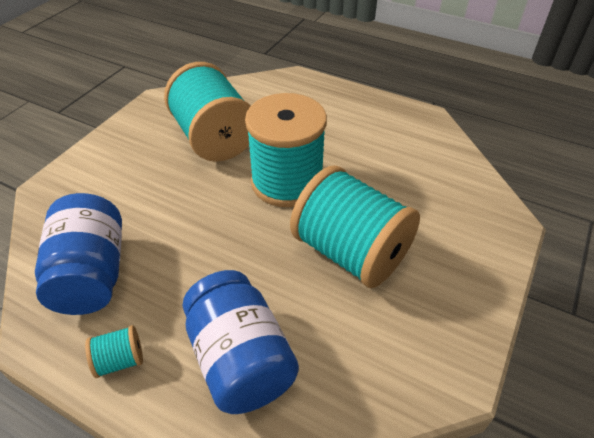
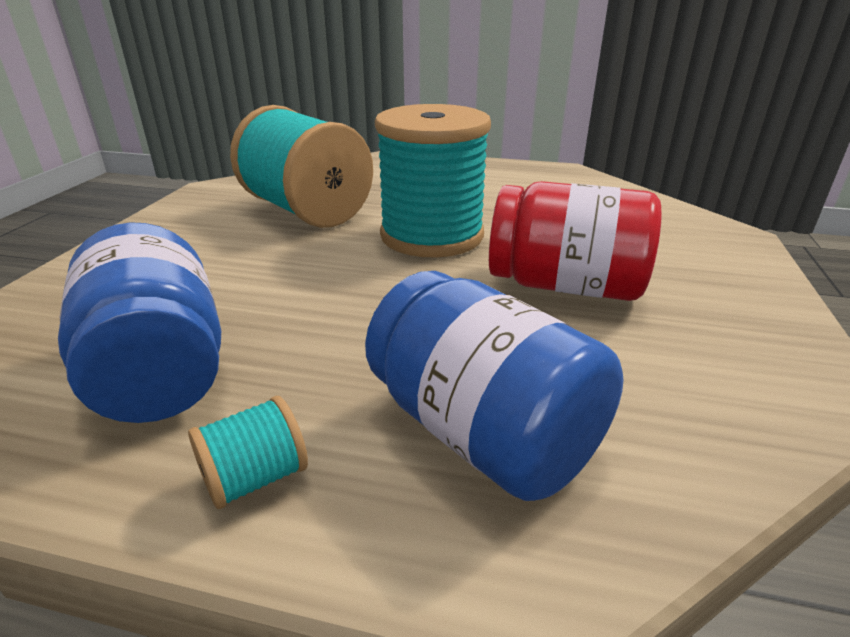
camera: 15 degrees left, 15 degrees down
(350, 252) = (565, 286): turquoise spool -> red jar

